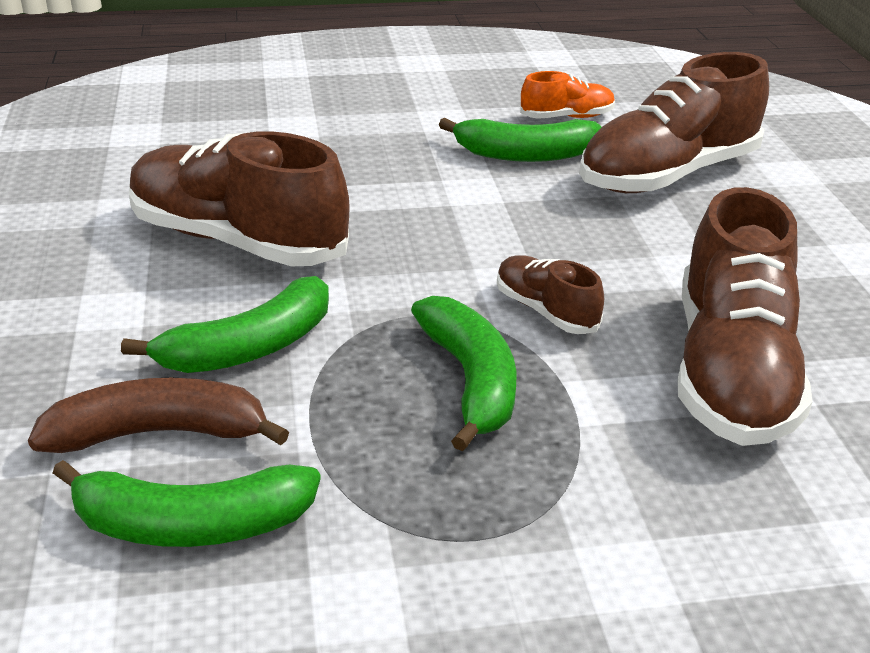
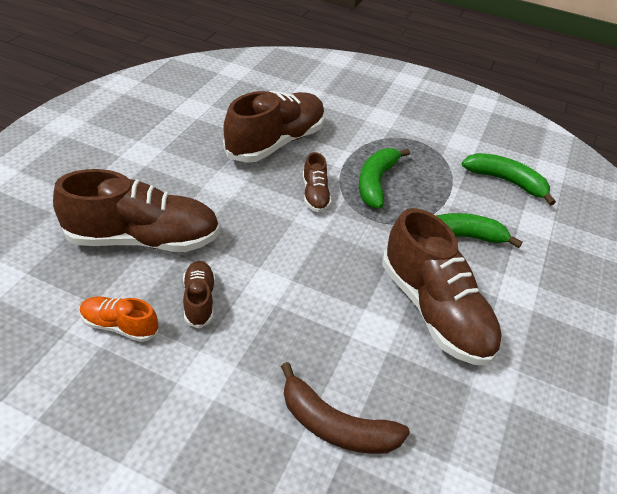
camera: 150 degrees left, 10 degrees up
(159, 433) = (509, 216): brown banana -> brown banana (335, 425)
(525, 154) = (199, 300): green banana -> brown shoe

